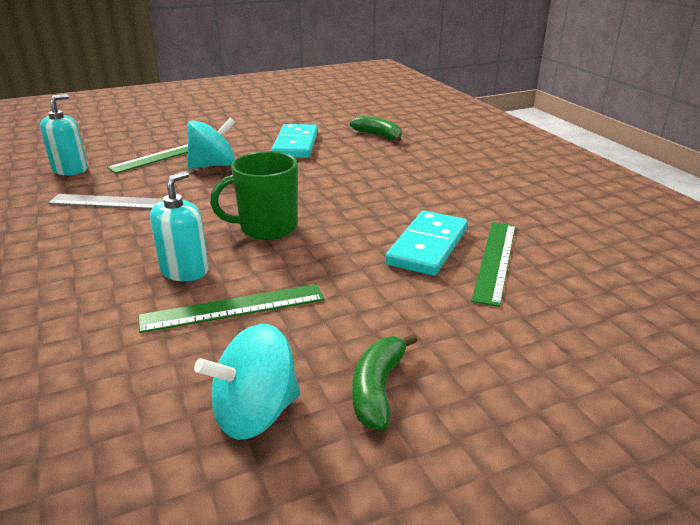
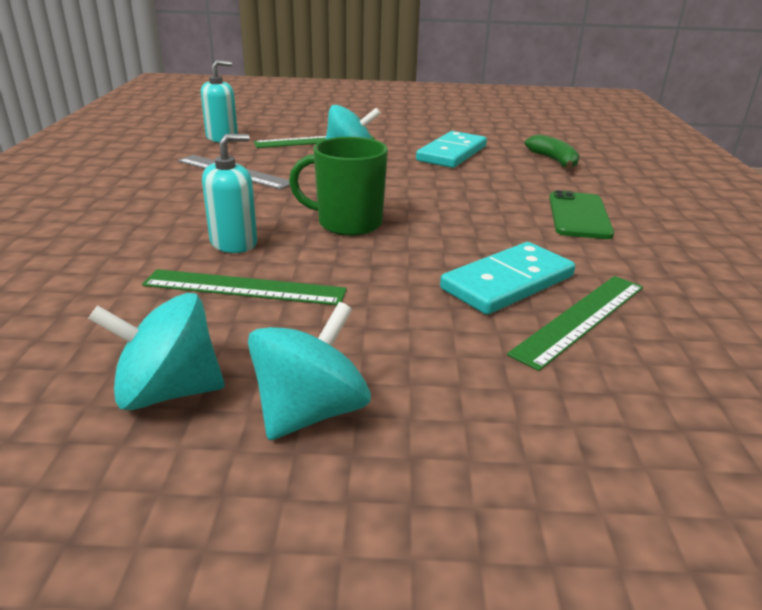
camera: 25 degrees right, 0 degrees up
(377, 389) = (310, 411): green banana -> turquoise spinning top
(432, 179) = (579, 216): none -> green phone

